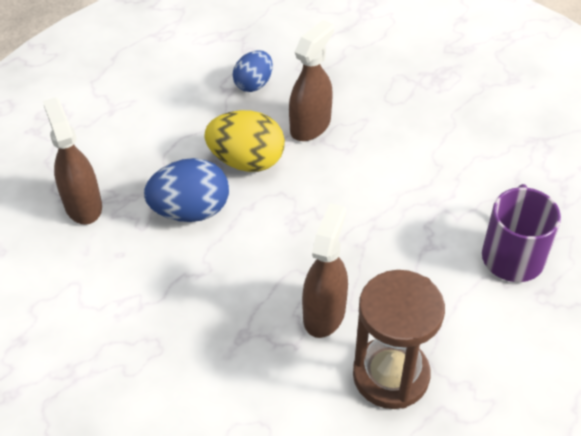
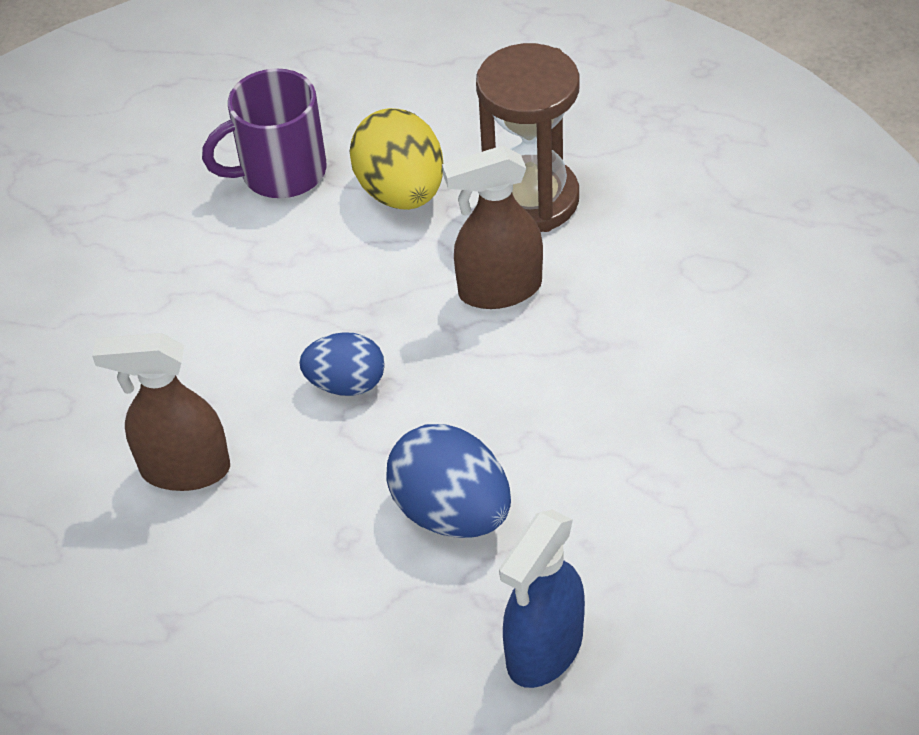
camera: 120 degrees left, 0 degrees up
(83, 205) = (544, 650): brown spray bottle -> blue spray bottle
(246, 161) = (310, 504): yellow egg -> yellow egg (401, 192)
(253, 84) = (134, 594): blue egg -> blue egg (346, 384)

